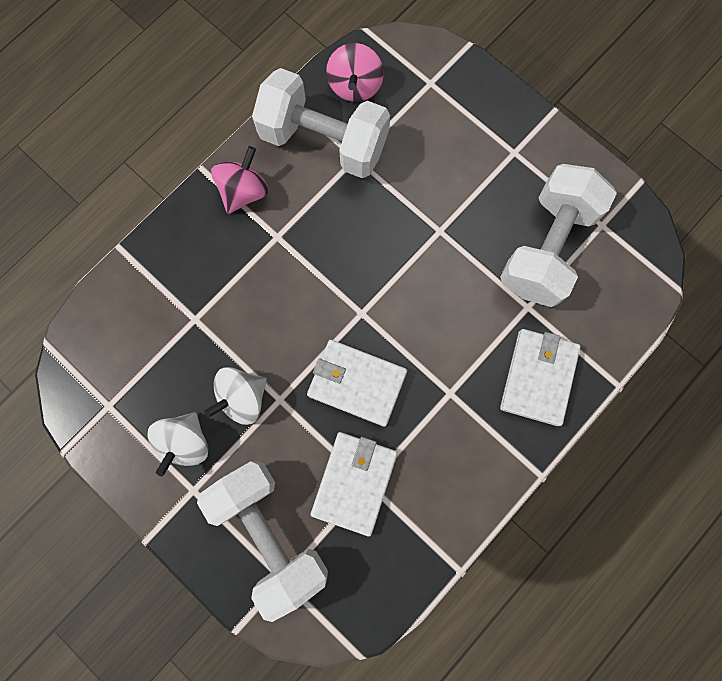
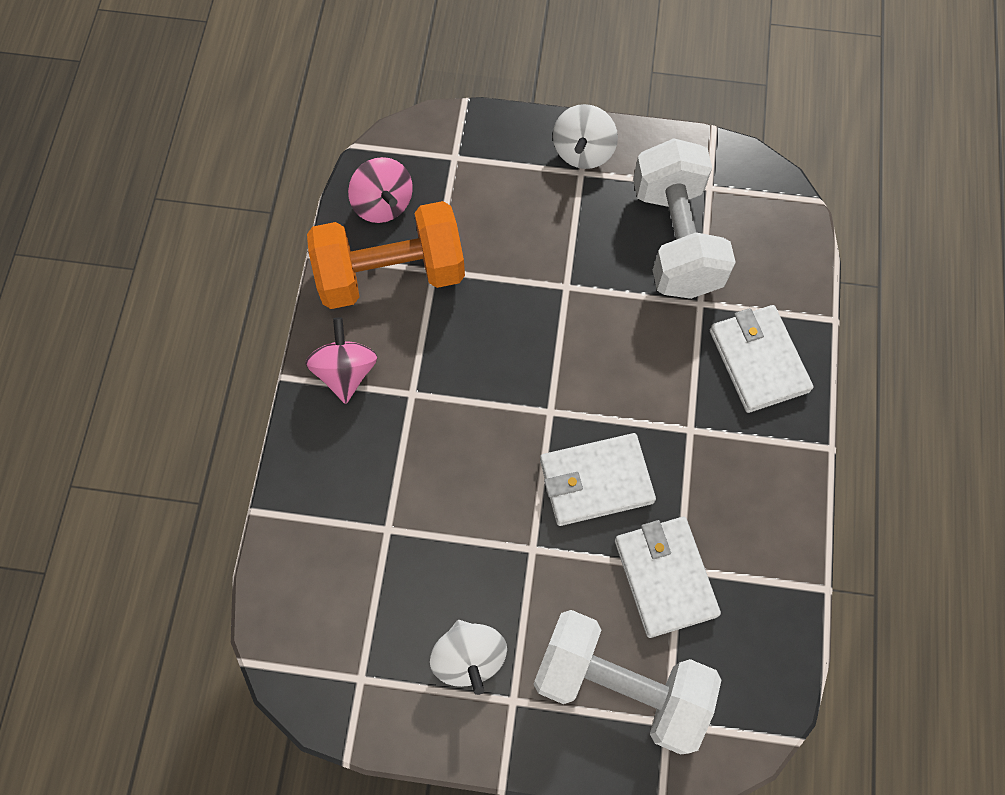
camera: 35 degrees left, 10 degrees down
(242, 397) = (494, 573): white spinning top -> white spinning top (583, 151)
(324, 141) = (391, 274): white dumbbell -> orange dumbbell

